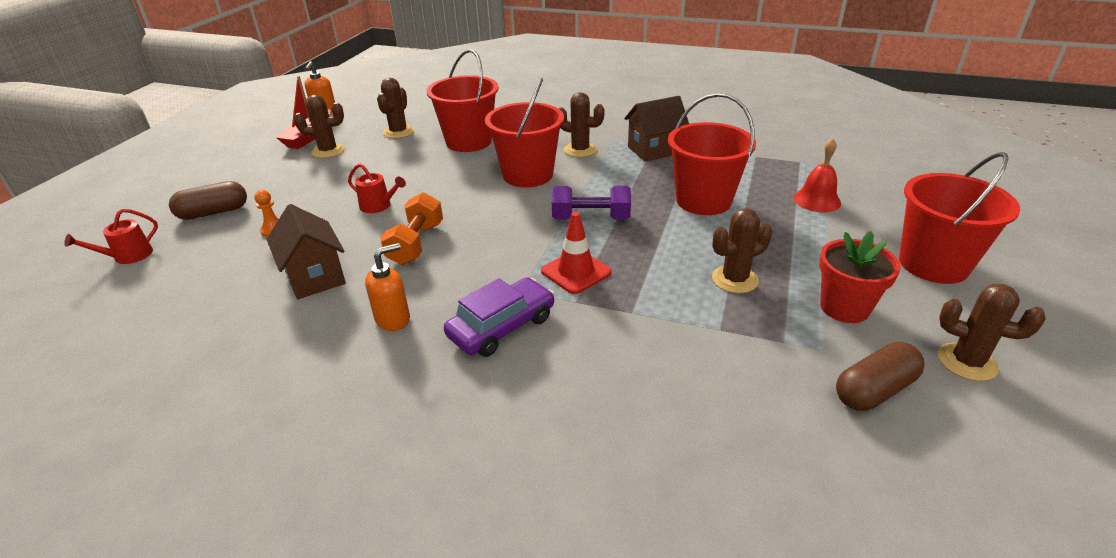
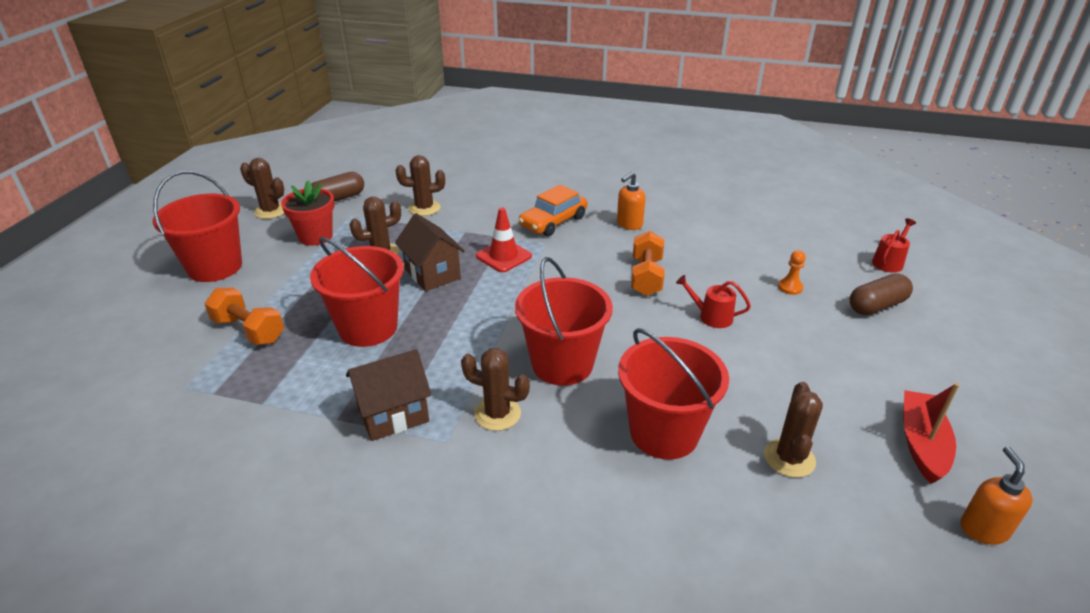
camera: 175 degrees right, 0 degrees up
(315, 277) = (710, 249): brown house -> brown house (432, 274)
(328, 151) = (856, 408): brown cactus -> brown cactus (424, 208)
(502, 327) = (553, 222): purple car -> orange car
(591, 218) = (489, 305): purple dumbbell -> none
(817, 200) = (249, 330): red bell -> orange dumbbell

